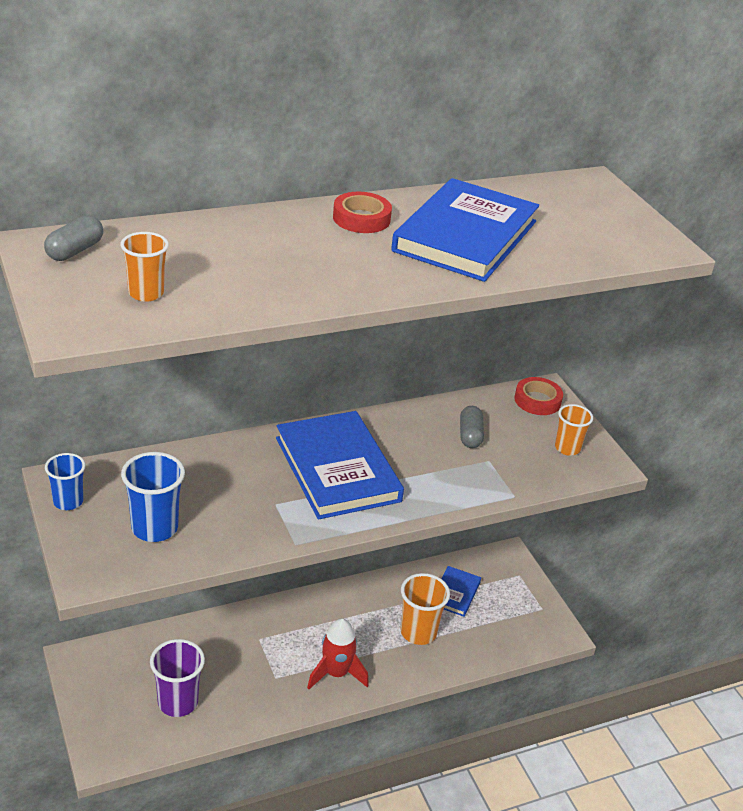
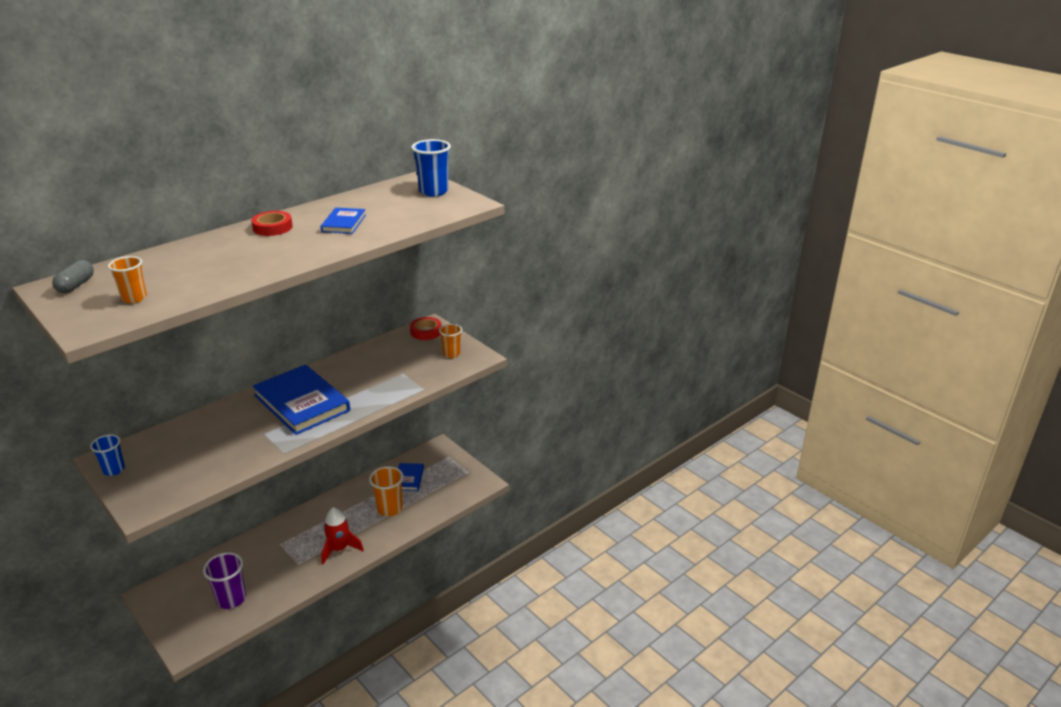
camera: 15 degrees left, 5 degrees down
(154, 528) = (182, 469): blue cup -> blue cup (433, 191)
(465, 236) = (343, 223): blue book -> blue book, size x0.49
(470, 435) = (386, 362): grey capsule -> none

